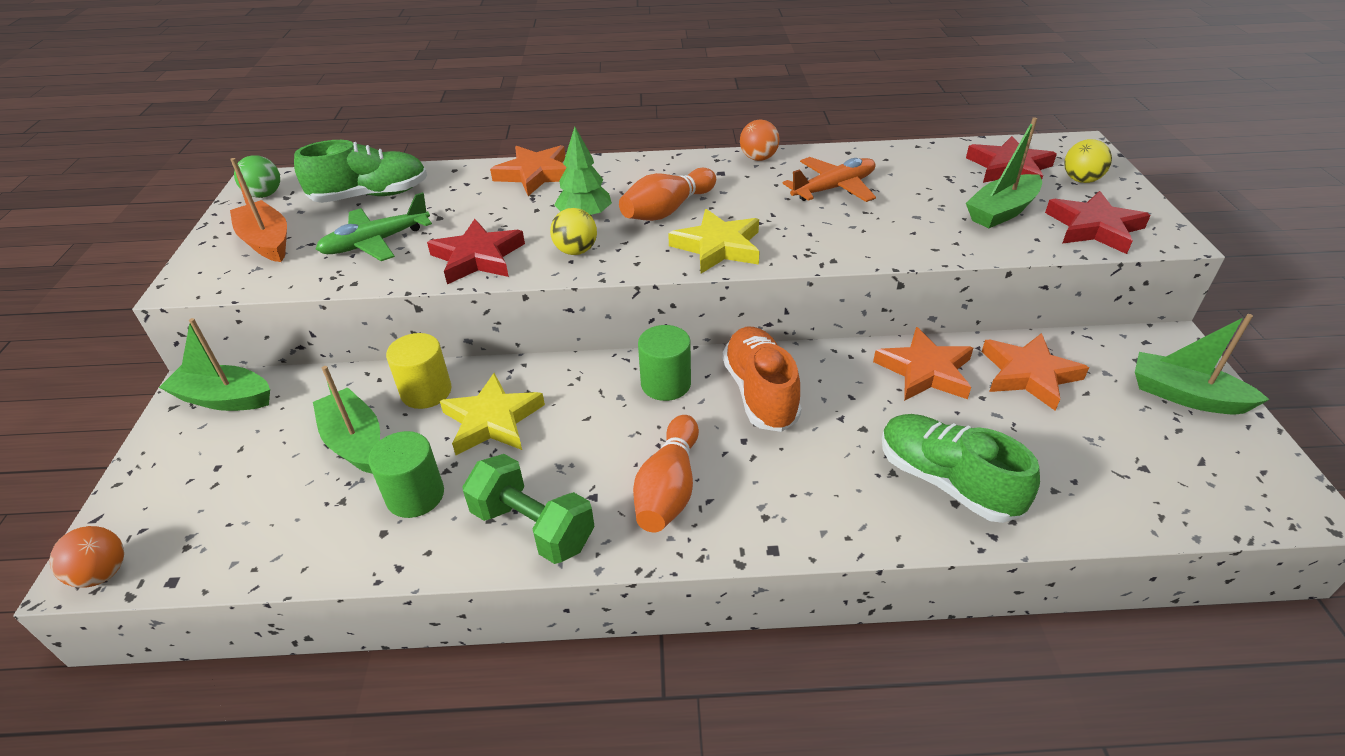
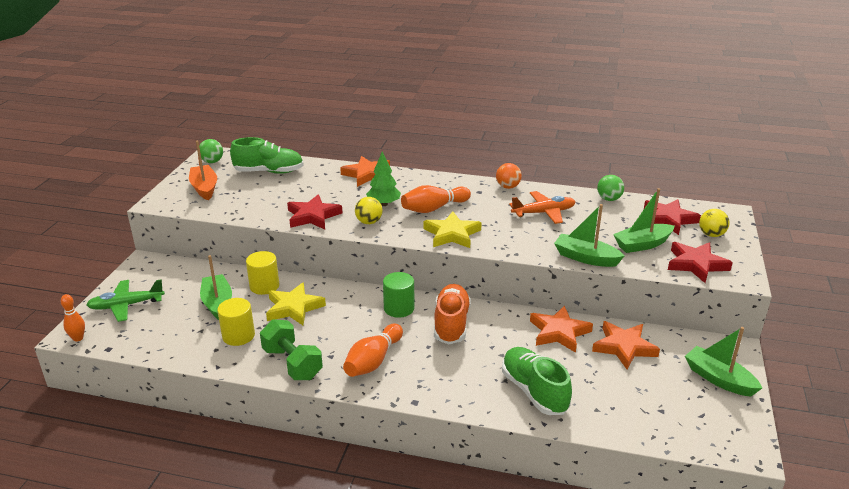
camera: 15 degrees right, 10 degrees down
(103, 573) = (78, 338): orange ball -> orange bowling pin
(224, 399) = (159, 269): green boat -> green boat (586, 258)
(375, 243) = (261, 198): green plane -> green plane (126, 305)
(415, 496) = (238, 336): green cylinder -> yellow cylinder
(910, 152) = (609, 199): none -> green ball

